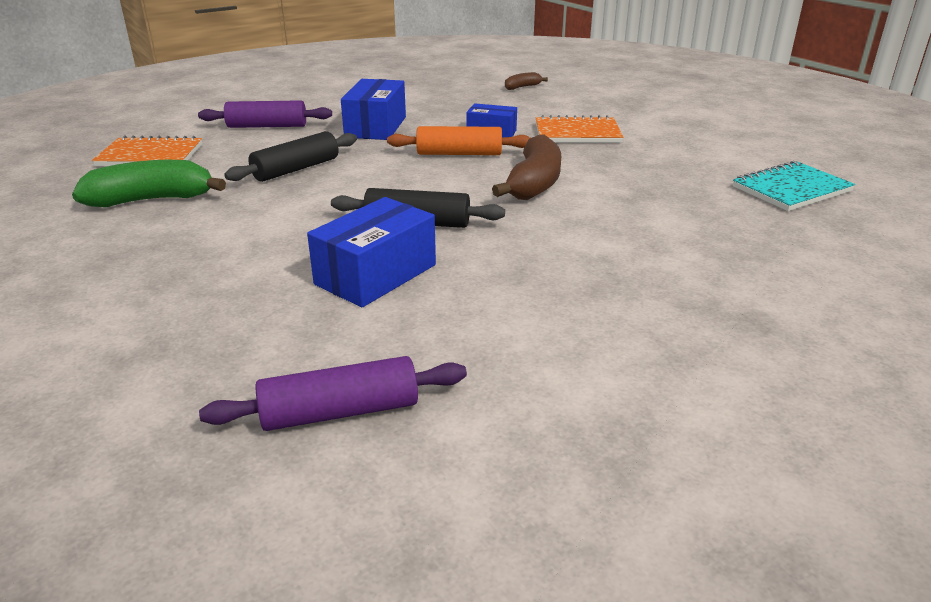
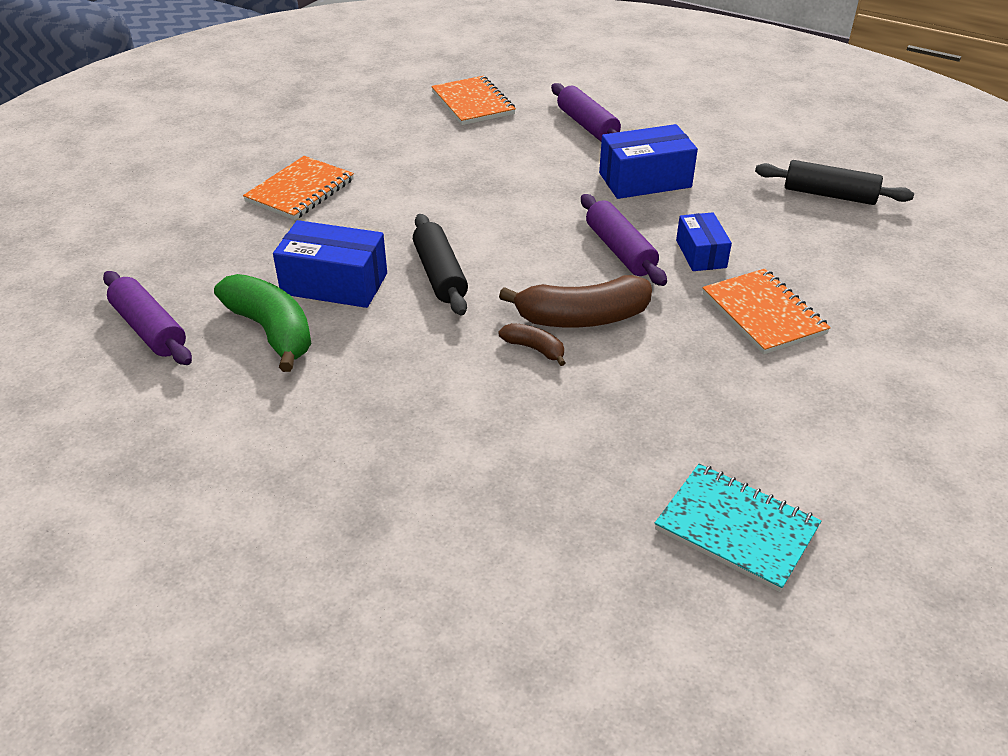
camera: 65 degrees right, 10 degrees up
(152, 200) = (393, 140): green banana -> green banana (271, 331)
(170, 264) = (300, 191): none -> orange notebook
(296, 169) = (502, 177): black rolling pin -> black rolling pin (829, 195)
(459, 154) = (620, 250): orange rolling pin -> purple rolling pin
(522, 87) = (890, 233): brown banana -> brown banana (534, 349)

